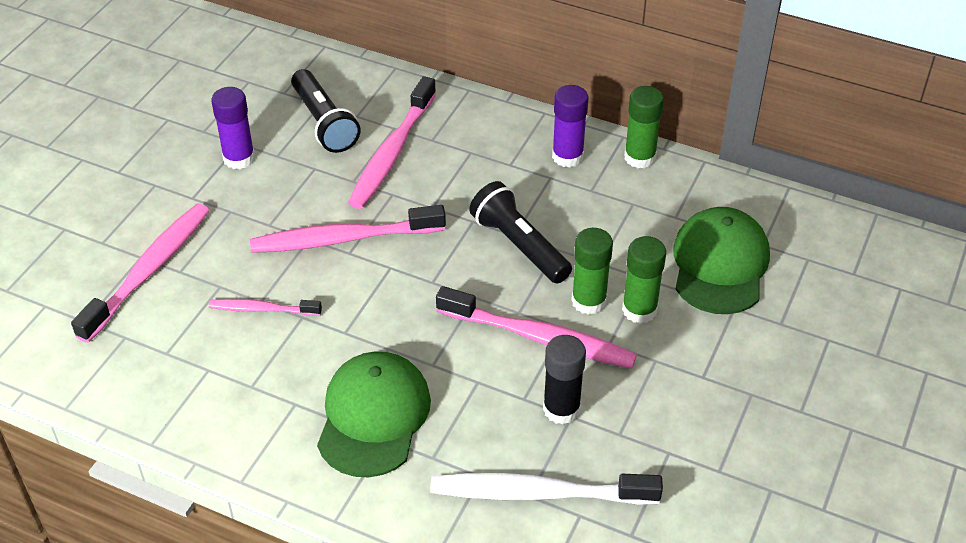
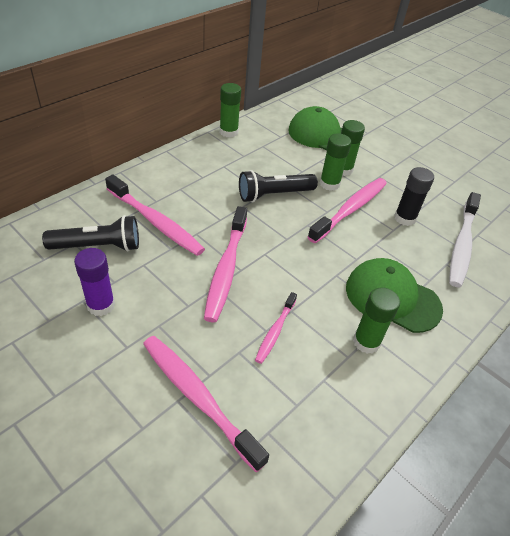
camera: 75 degrees left, 0 degrees up
(282, 400) = (366, 342): none -> green glue stick
(567, 156) = (211, 154): purple glue stick -> none

